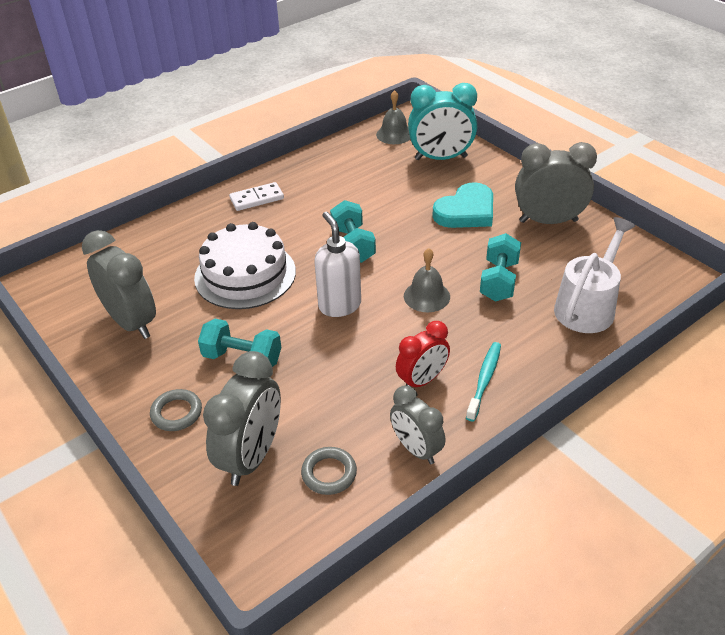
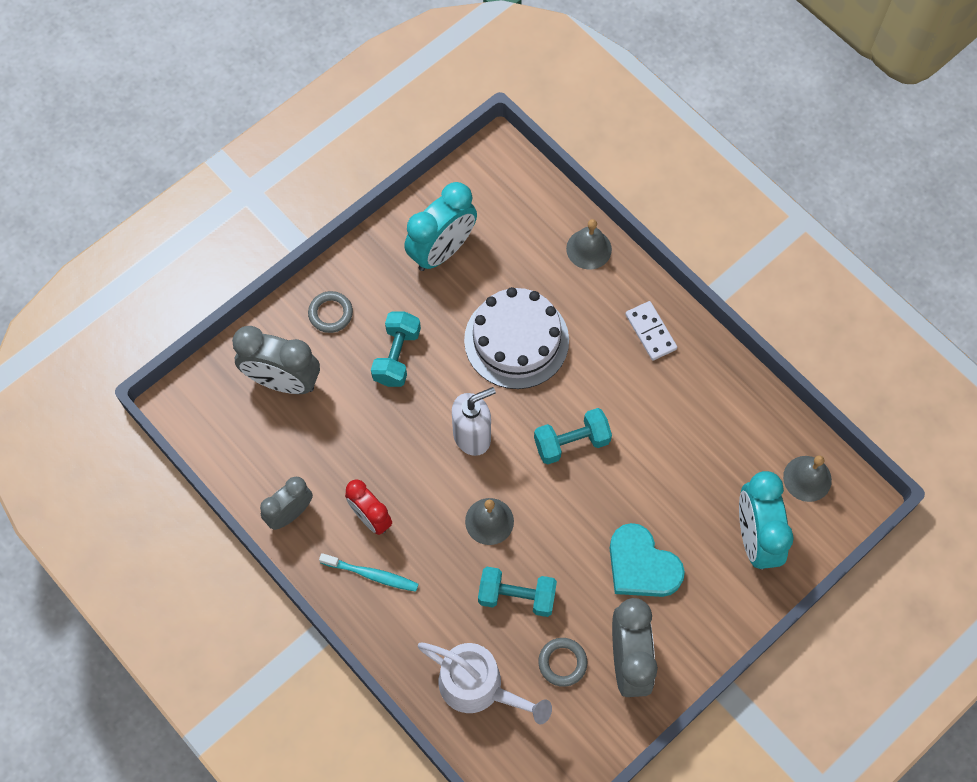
camera: 85 degrees right, 25 degrees up
(132, 322) = (442, 251): grey clock -> turquoise clock
(165, 229) = (589, 249): none -> grey bell
(329, 473) = (265, 444): grey ring -> grey ring (562, 662)

